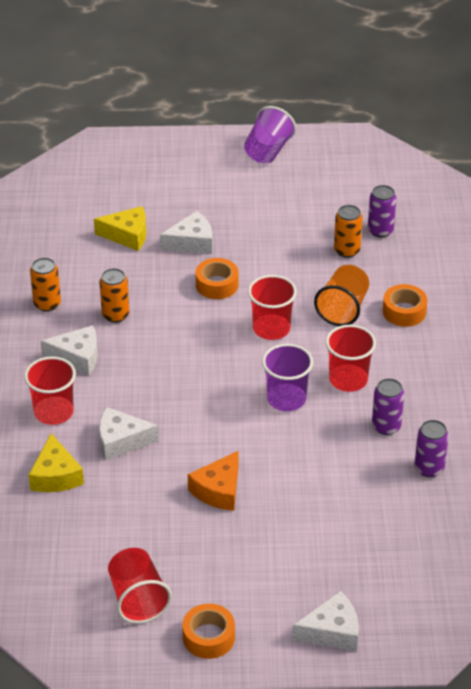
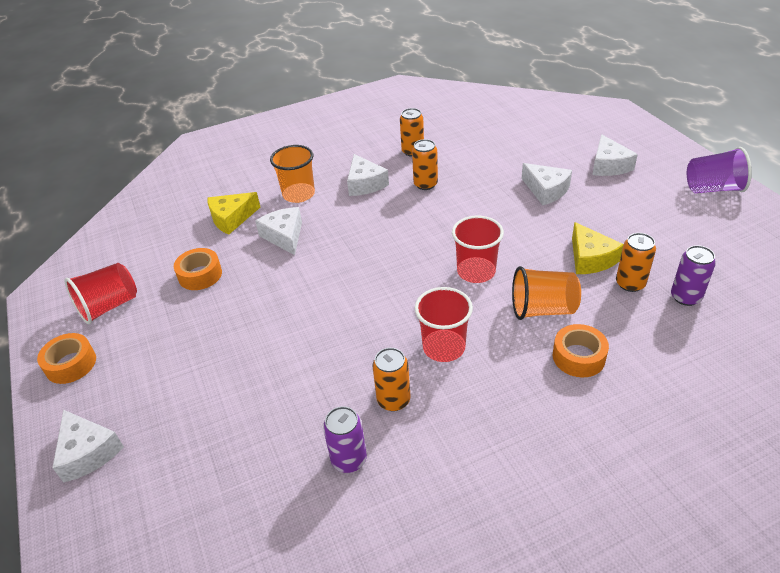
camera: 70 degrees right, 0 degrees up
(54, 412) = (298, 194): red cup -> orange cup
(127, 235) = (522, 158): yellow cheese -> yellow cheese (590, 258)
(186, 189) = (609, 165): none -> white cheese
(217, 285) = (506, 221): orange tape -> orange tape (200, 275)
(219, 490) = (250, 310): orange cheese -> none
(286, 399) = (389, 313): purple cup -> none
(386, 426) = (393, 400): purple can -> orange can

